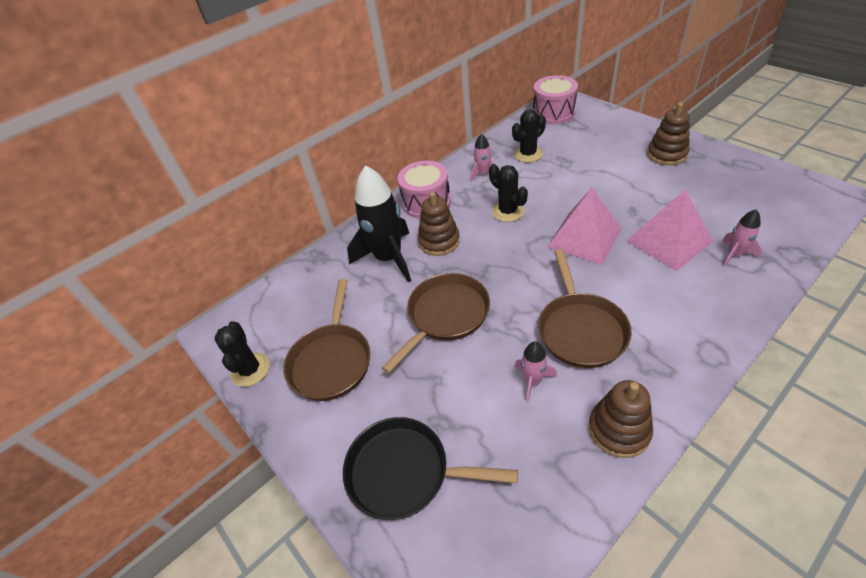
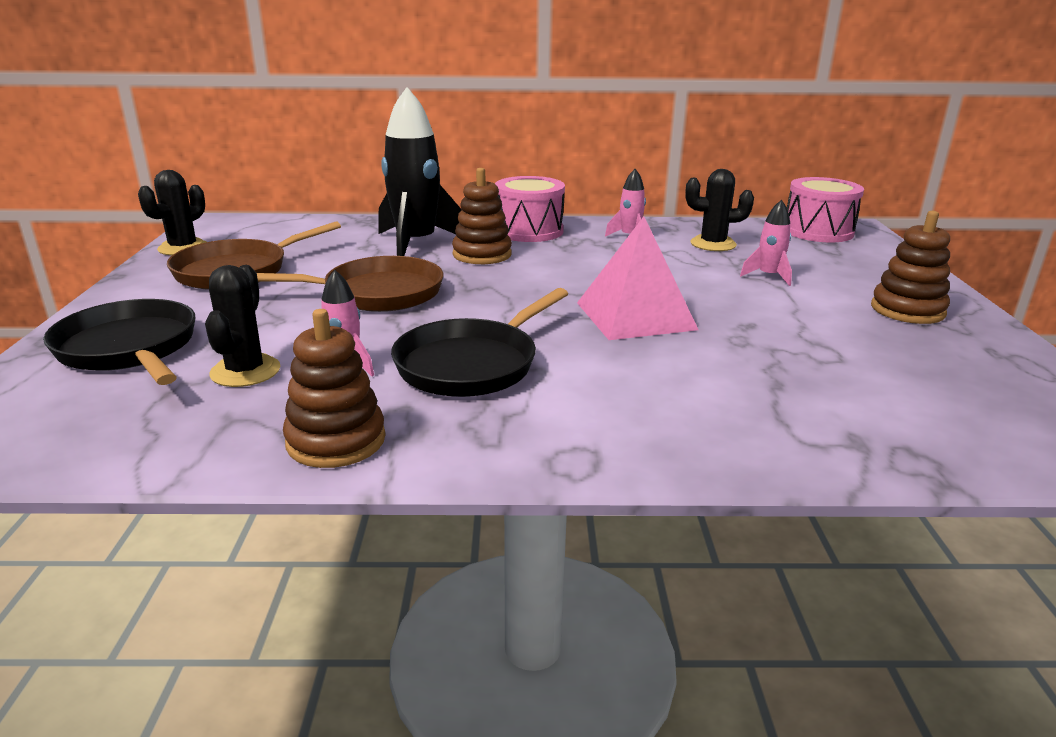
camera: 35 degrees right, 20 degrees down
(508, 211) = (594, 266): black cactus -> black cactus (245, 371)
(580, 329) = (472, 364): brown pan -> black pan
(669, 241) = (738, 364): pink pyramid -> none
(735, 254) = (812, 417): pink rocket -> pink rocket (768, 276)

